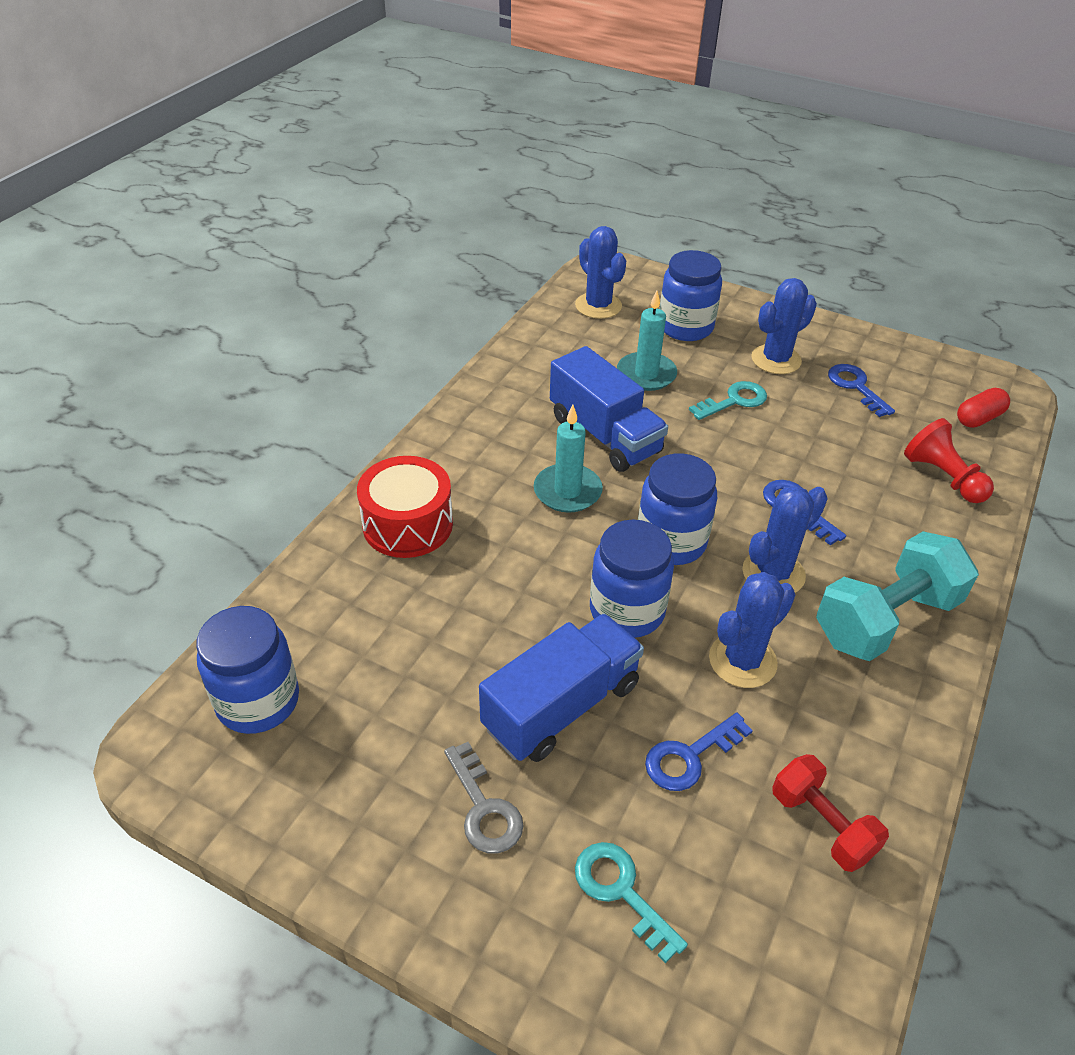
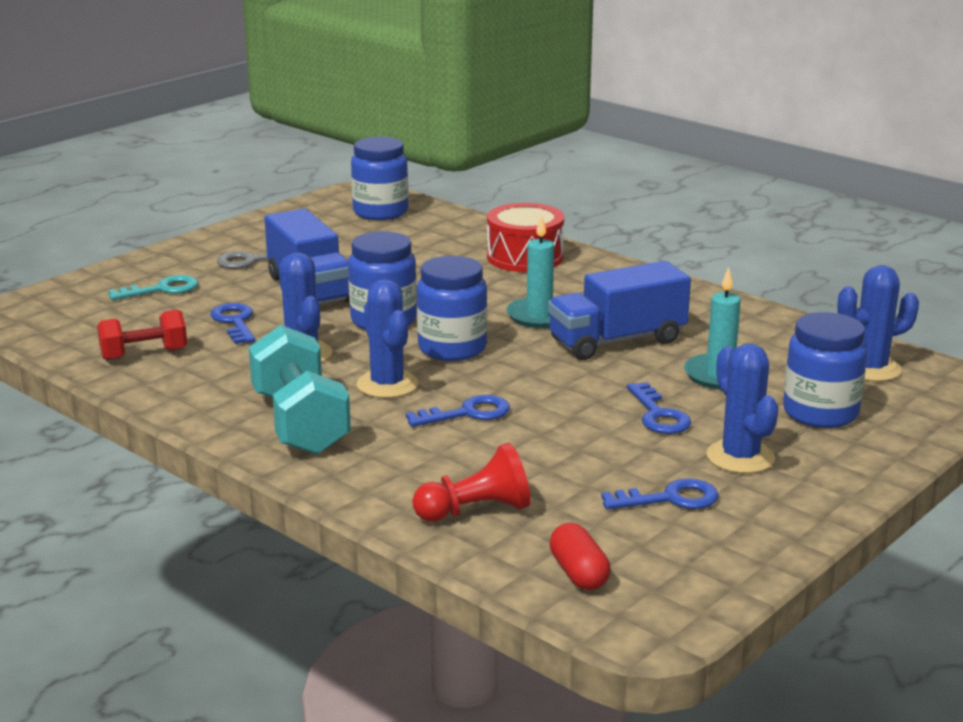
camera: 105 degrees right, 20 degrees down
(734, 401) = (658, 415): turquoise key -> blue key

